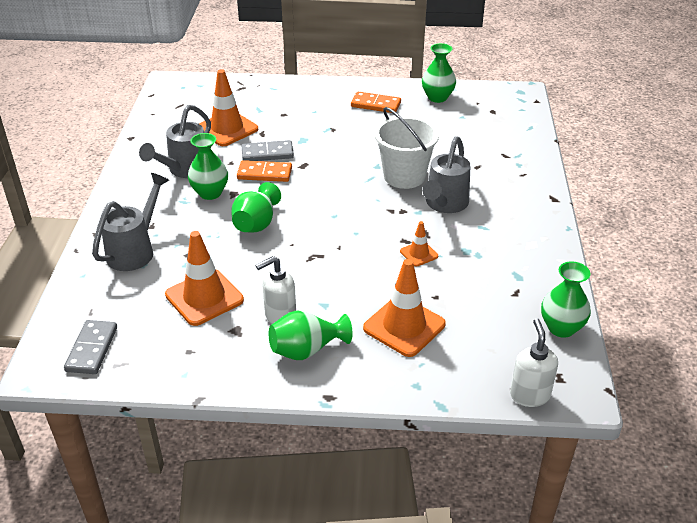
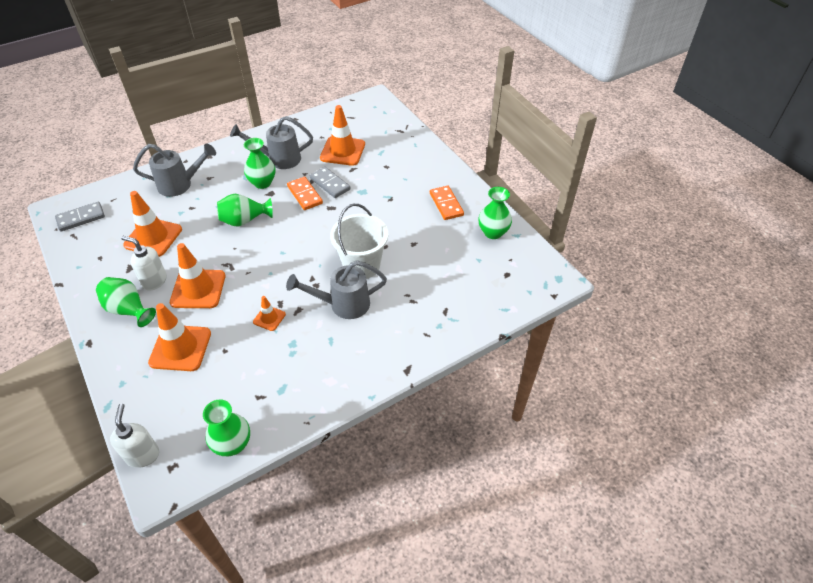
camera: 55 degrees right, 10 degrees up
(328, 288) = (198, 289): none -> orange traffic cone
(529, 395) = (143, 455): white soap dispenser -> white soap dispenser turned 60 degrees counterclockwise

